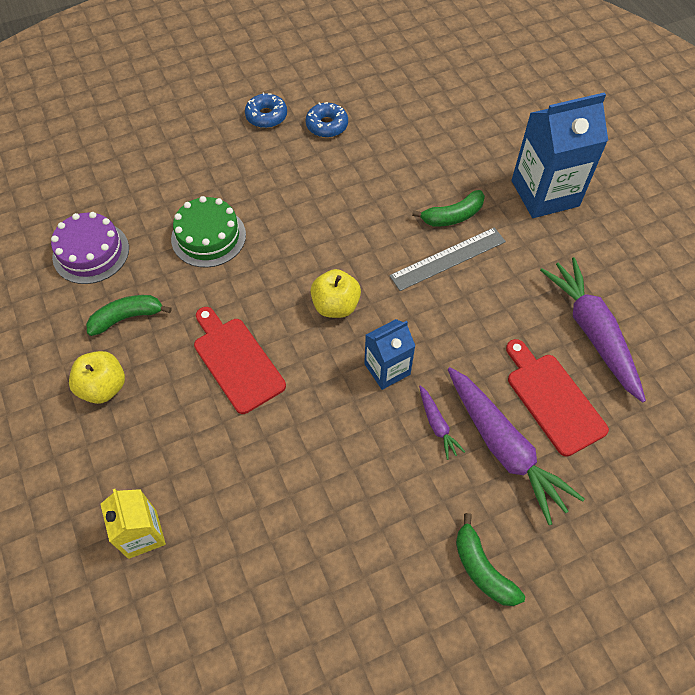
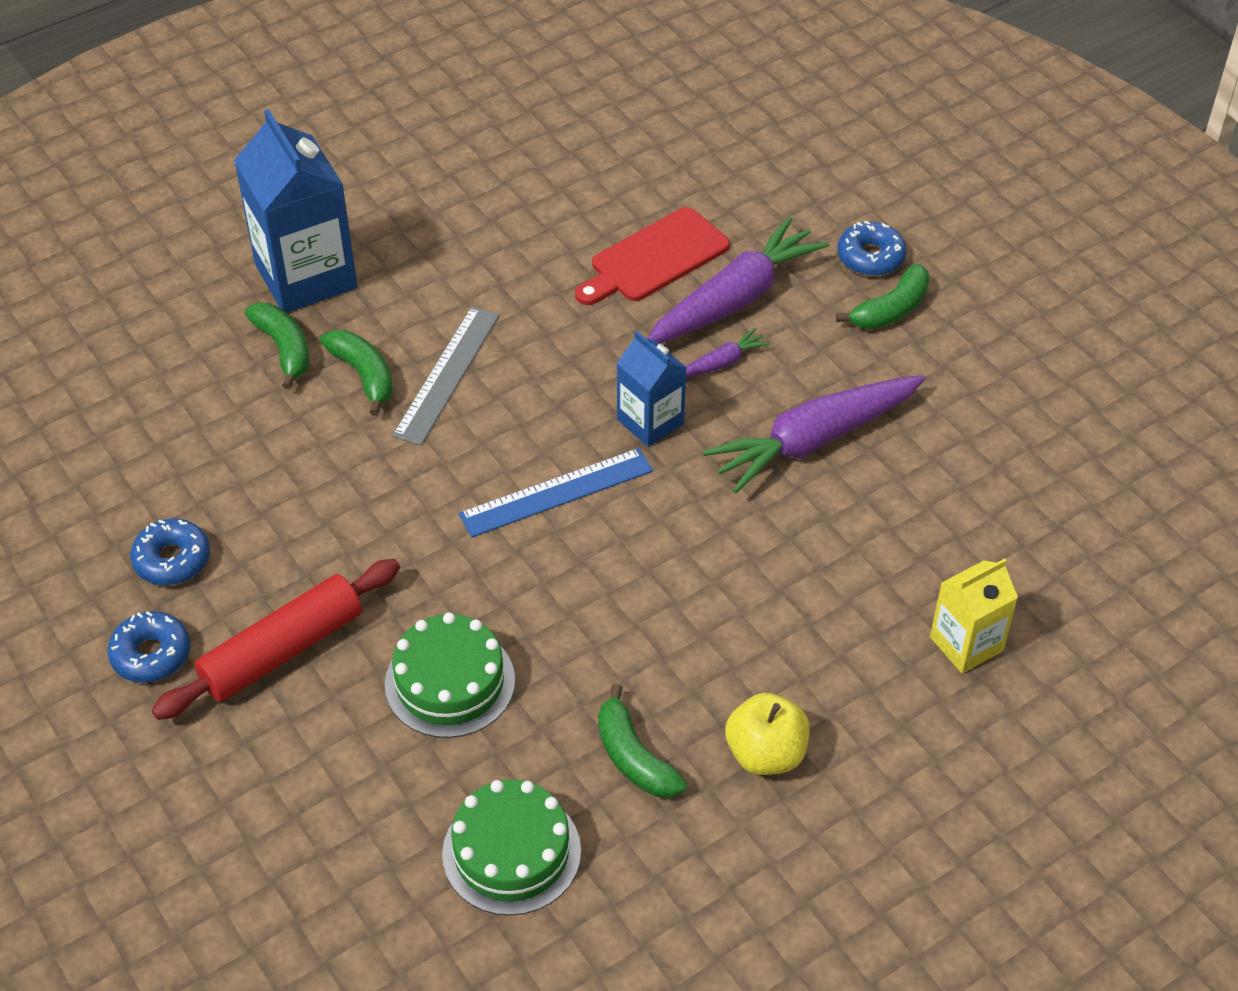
camera: 100 degrees left, 10 degrees down
(91, 252) = (511, 852): purple cake -> green cake
(236, 361) = (679, 594): red cutting board -> none
(253, 167) = (282, 651): none -> red rolling pin
(335, 306) = (556, 492): yellow apple -> blue ruler
(448, 258) = (447, 374): grey ruler -> grey ruler turned 60 degrees clockwise
(480, 179) = (284, 349): none -> green banana
(547, 567) = (870, 257): none -> blue donut
(592, 332) = (545, 225): purple carrot -> purple carrot (814, 440)

